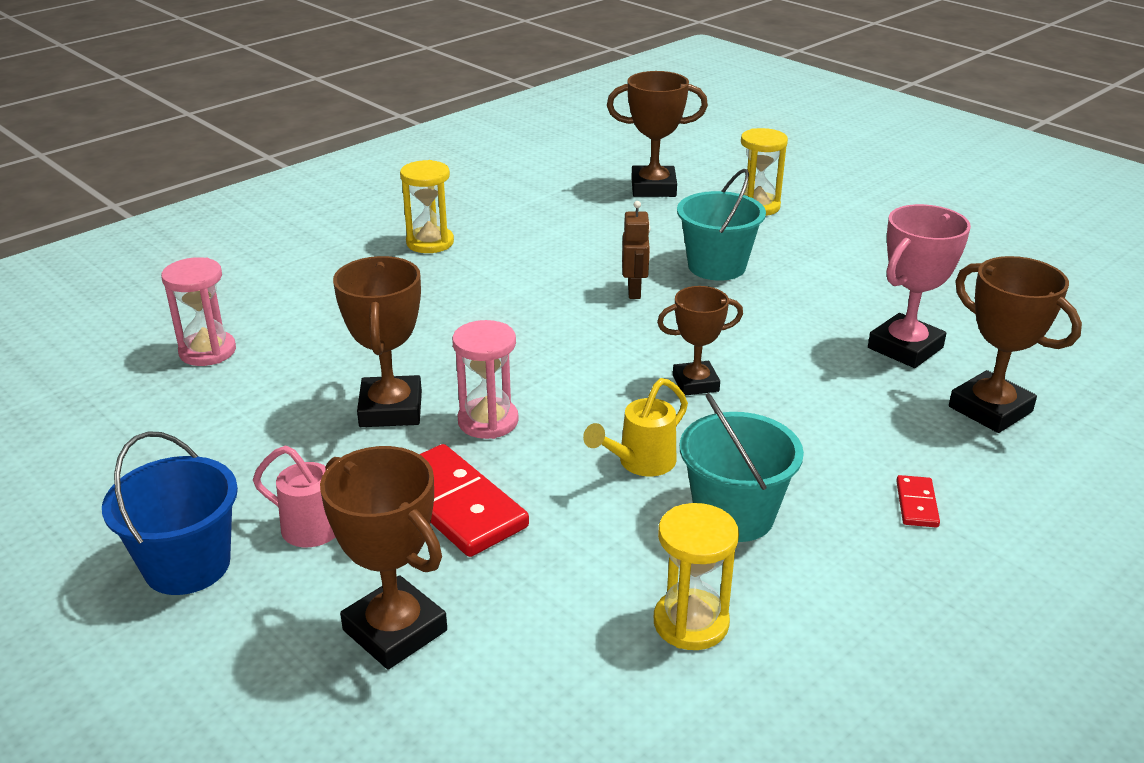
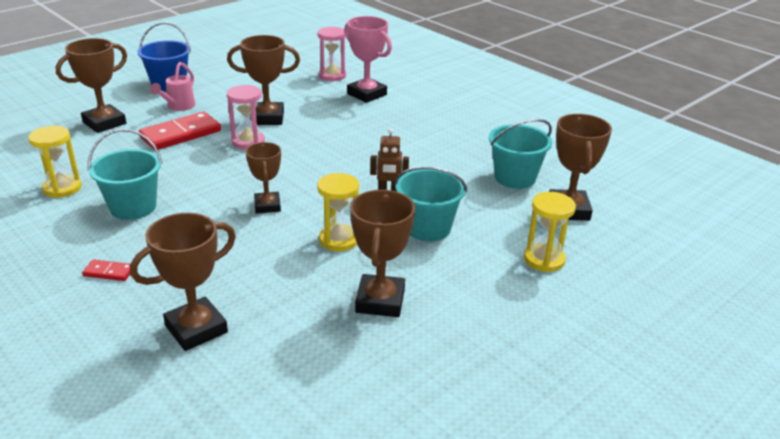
camera: 90 degrees right, 0 degrees up
(430, 243) = (456, 124): yellow hourglass -> yellow hourglass (339, 240)
(584, 211) = (515, 178): none -> turquoise bucket
(639, 463) = (192, 182): yellow watering can -> none
(874, 294) = (380, 301): none -> brown trophy
(905, 348) = (292, 302): pink trophy -> pink trophy (366, 94)

